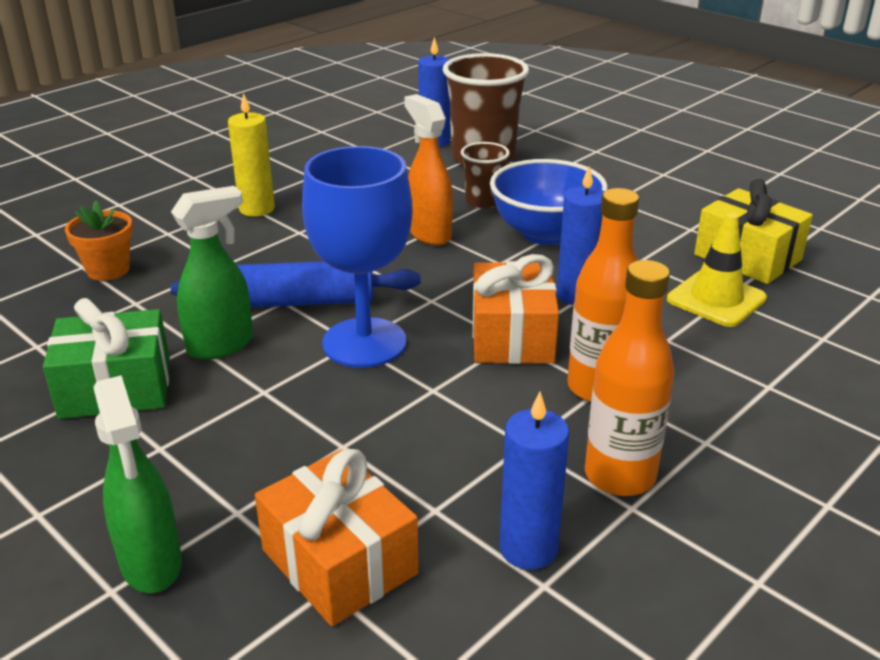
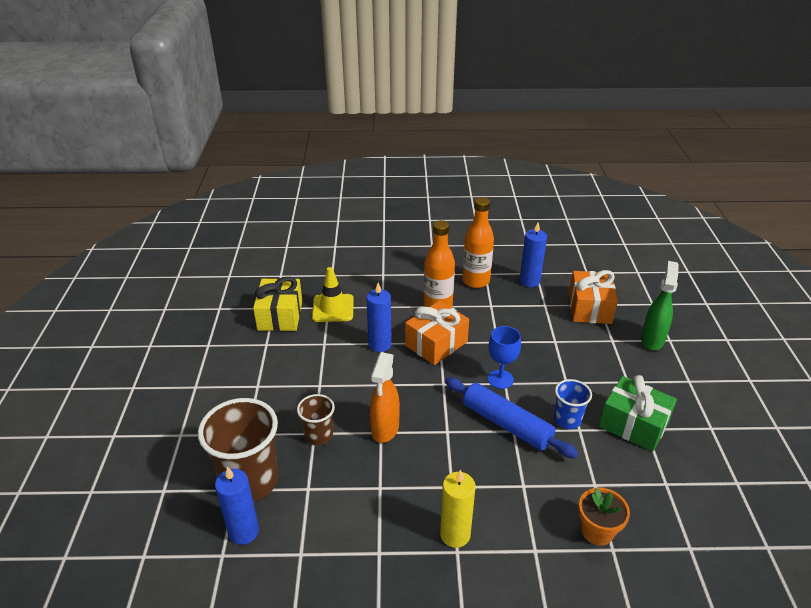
camera: 135 degrees left, 5 degrees up
(221, 345) = (567, 420): green spray bottle -> blue cup
(364, 343) = (500, 379): blue goblet -> blue goblet, size x0.56
(545, 233) = (331, 387): blue bowl -> none

